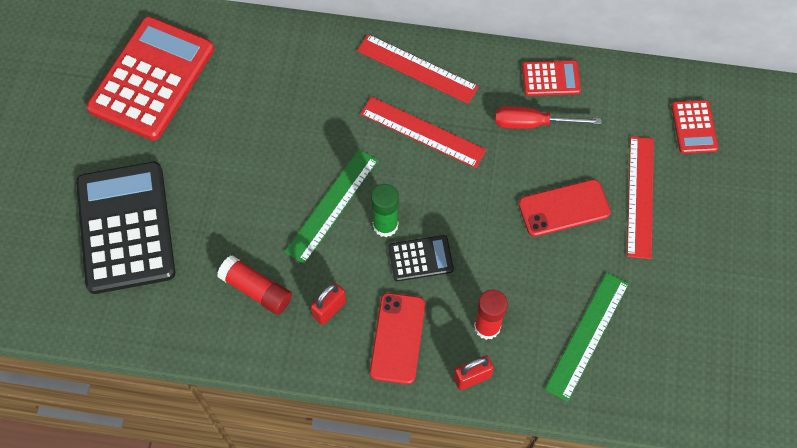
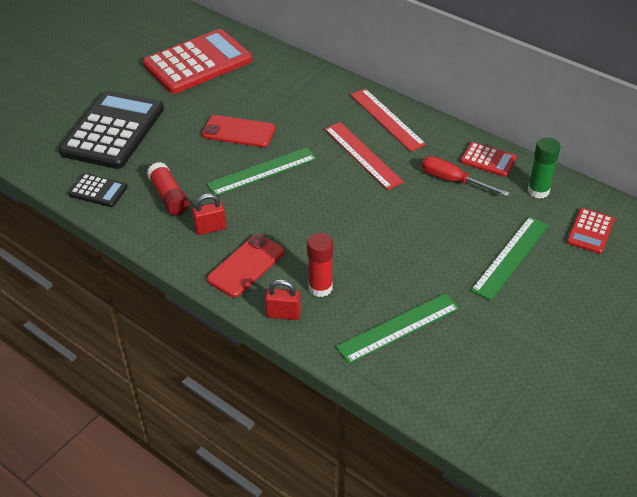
camera: 30 degrees right, 20 degrees down
(385, 225) = (291, 197): green glue stick -> green glue stick (538, 191)
(420, 258) = (302, 226): black calculator -> black calculator (98, 191)
(564, 208) = (440, 240): red phone -> red phone (238, 132)
(640, 196) = (511, 257): red ruler -> green ruler

